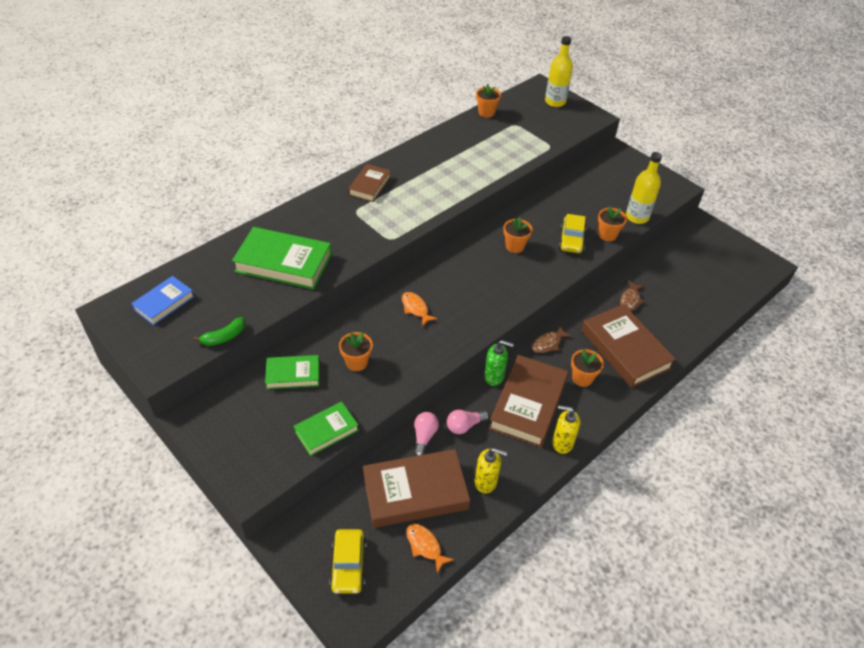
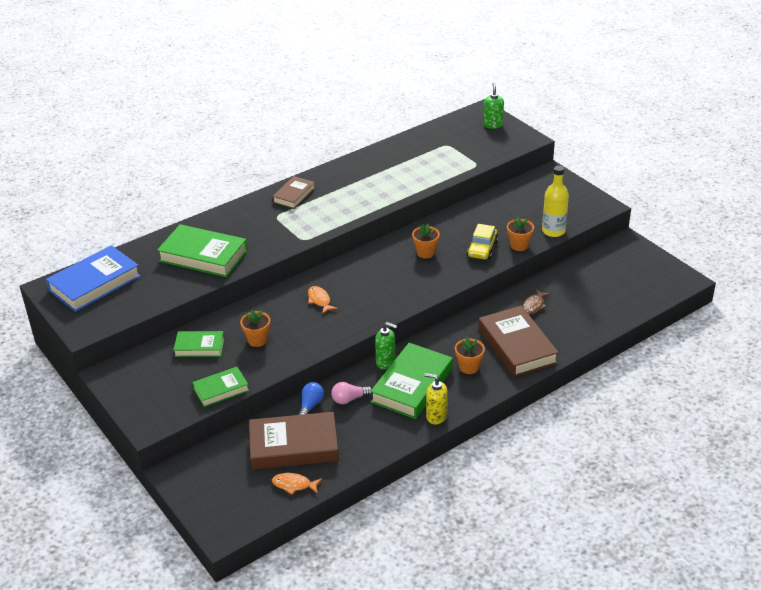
camera: 10 degrees right, 10 degrees down
(164, 303) = (94, 283): blue book -> blue book, size x1.74
(224, 337) = (142, 310): green banana -> none
(348, 565) = (225, 494): yellow car -> none
(424, 437) = (310, 406): pink light bulb -> blue light bulb
(425, 546) = (294, 485): orange fish -> orange fish turned 45 degrees counterclockwise
(486, 112) = (421, 134): orange flower pot -> none
(486, 482) = (359, 442): yellow soap dispenser -> none
(528, 404) = (412, 385): brown book -> green book
(548, 343) = (443, 338): brown fish -> none
(555, 102) = (492, 125): yellow bottle -> green soap dispenser

